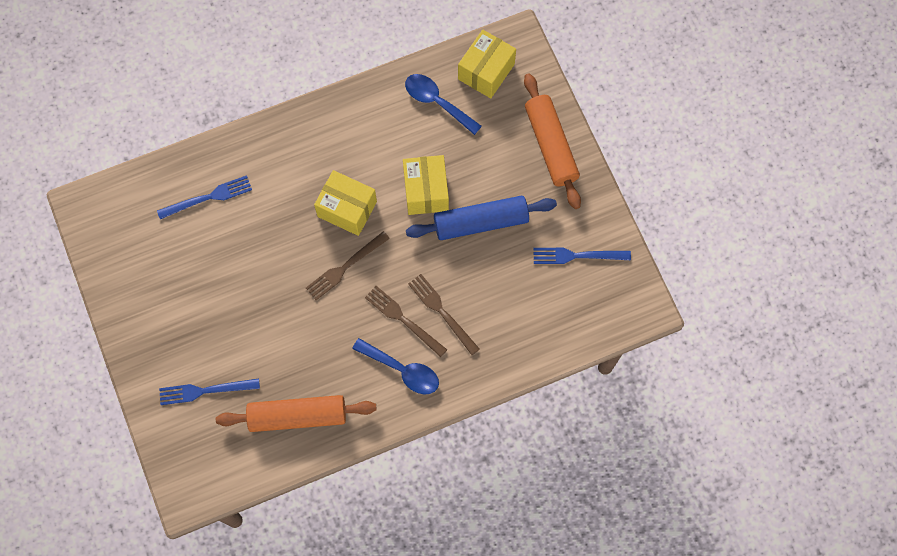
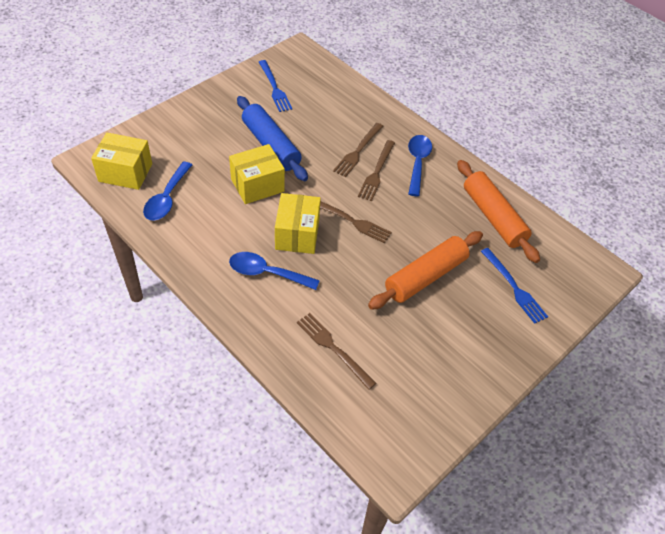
camera: 115 degrees left, 20 degrees down
(208, 197) = (333, 348): blue fork -> brown fork
(311, 167) = (267, 273): none -> blue spoon
(551, 145) = (185, 119): orange rolling pin -> orange rolling pin (425, 276)

